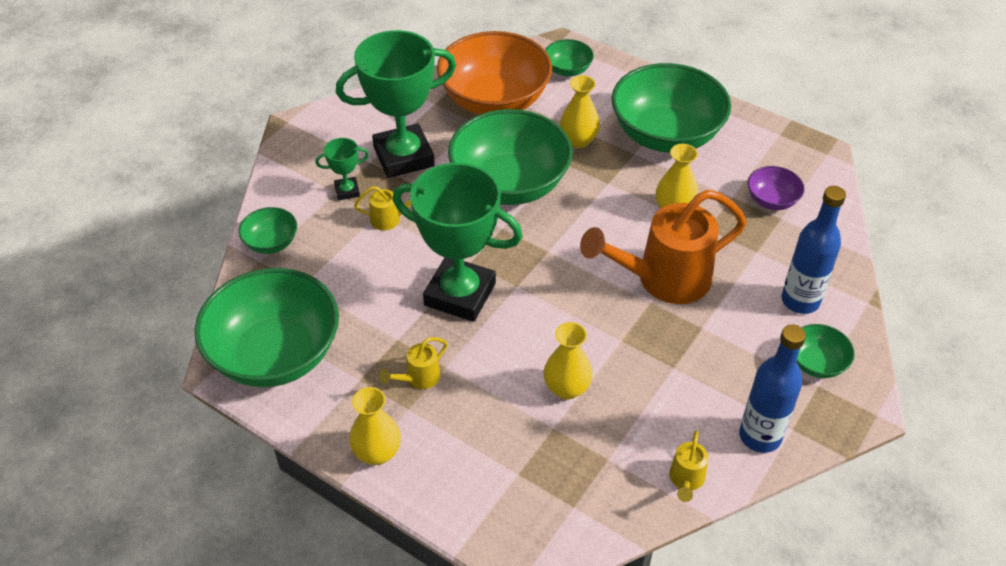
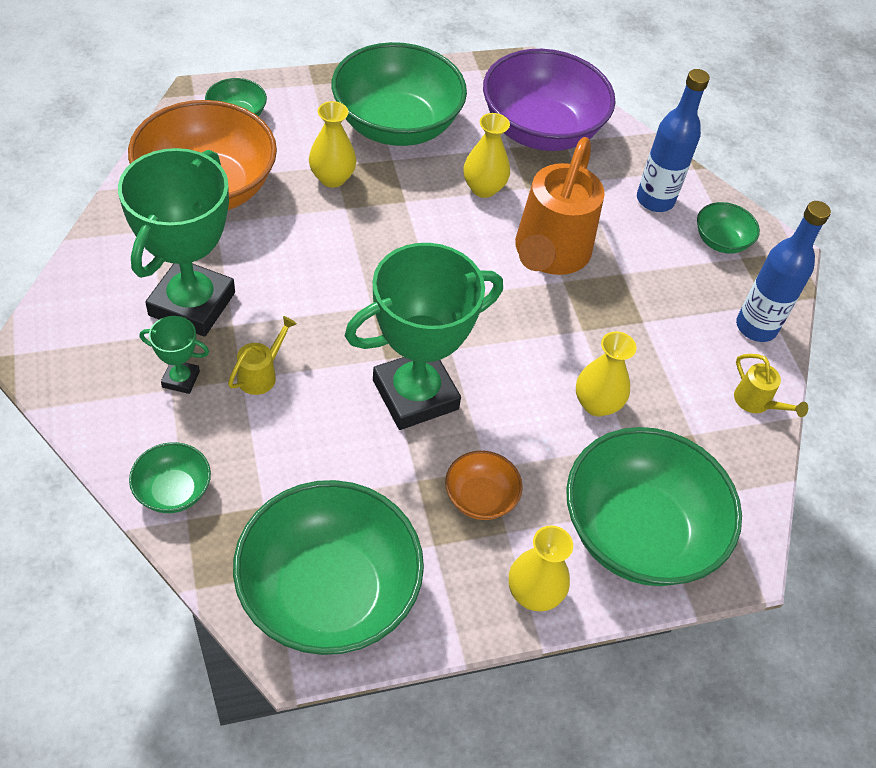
camera: 55 degrees left, 5 degrees up
(347, 191) = (181, 379): green trophy -> green trophy turned 75 degrees clockwise
(419, 378) = (480, 498): yellow watering can -> orange bowl
(510, 184) = (325, 260): green bowl -> green bowl (638, 532)
(771, 200) = (541, 130): purple bowl -> purple bowl, size x2.20

